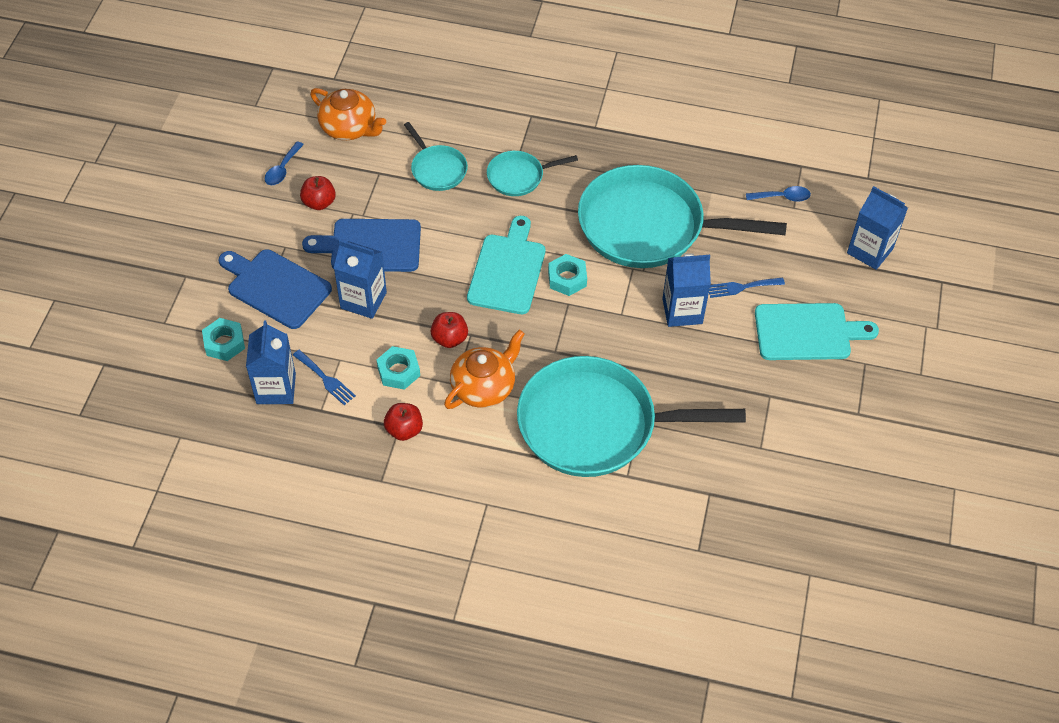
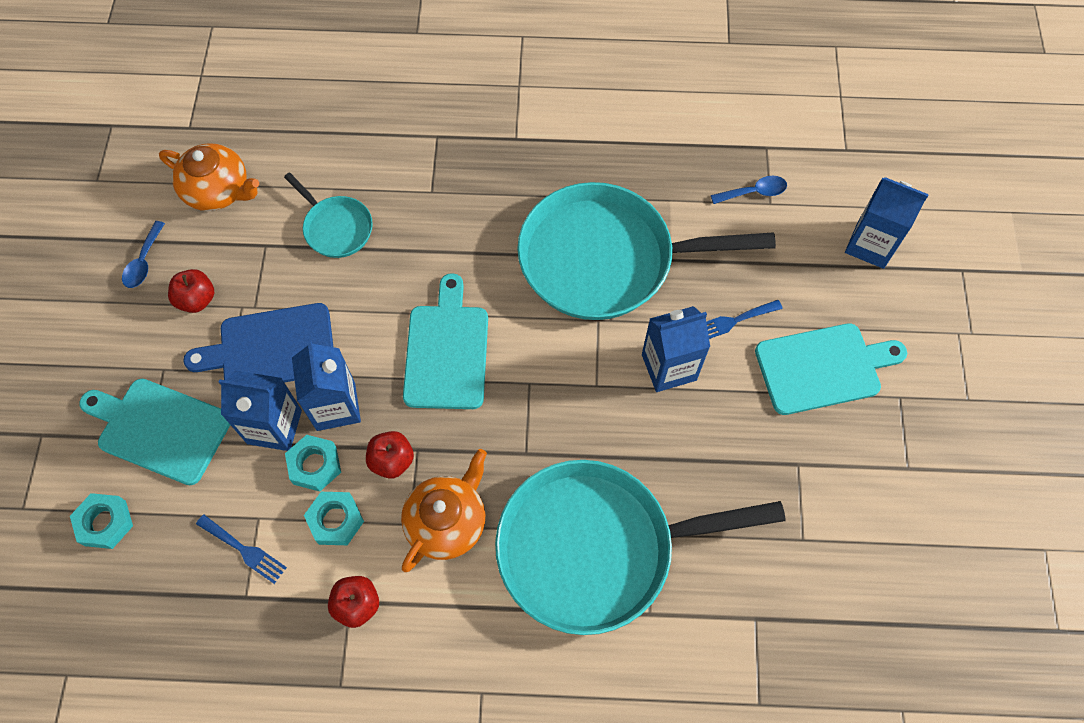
camera: 10 degrees left, 10 degrees up
(276, 287) = (160, 429): blue cutting board -> turquoise cutting board
(276, 388) = (182, 577): blue carton -> blue carton (336, 406)
(518, 176) = (437, 220): turquoise pan -> none
(567, 278) = (521, 349): turquoise nut -> turquoise nut (315, 465)

